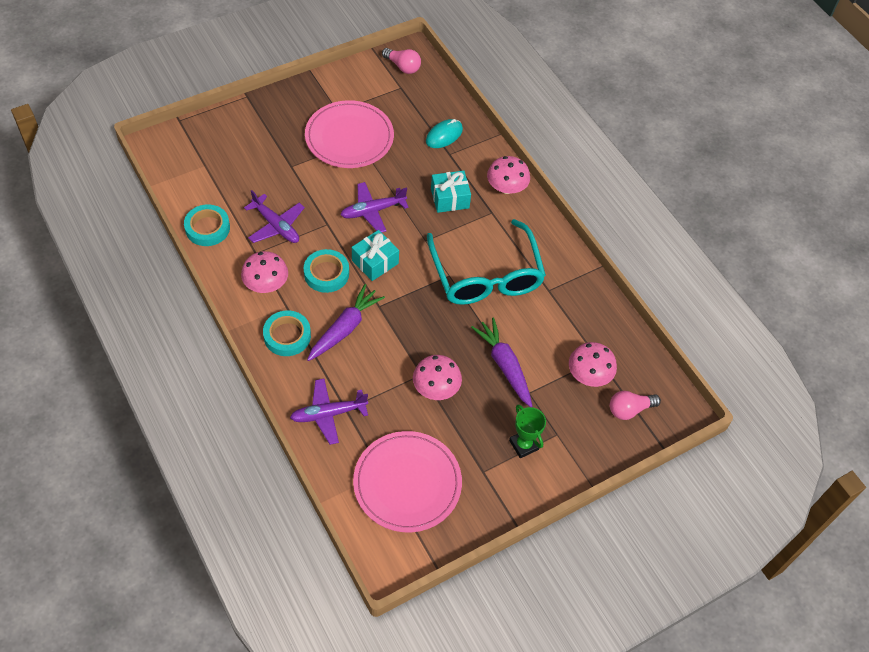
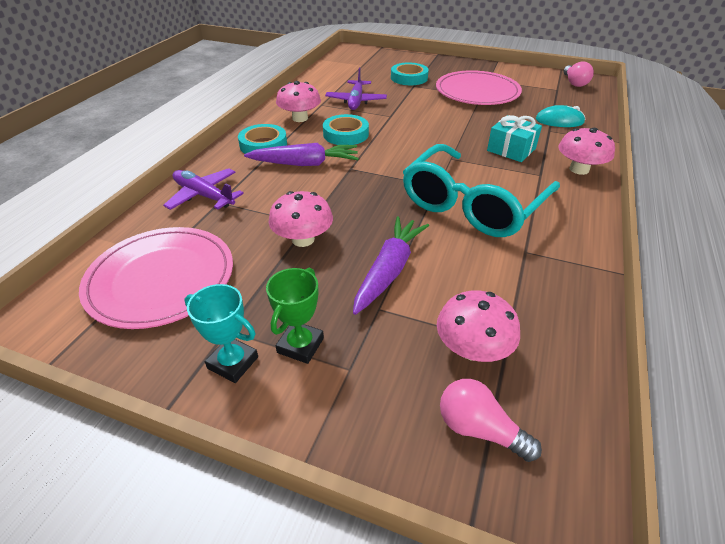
camera: 55 degrees right, 15 degrees down
(207, 228) = (315, 84): turquoise tape -> turquoise tape (409, 78)
(372, 211) = (434, 126): purple plane -> none
(375, 262) = (390, 147): turquoise gift -> none
(510, 481) = (233, 363): none -> turquoise trophy

